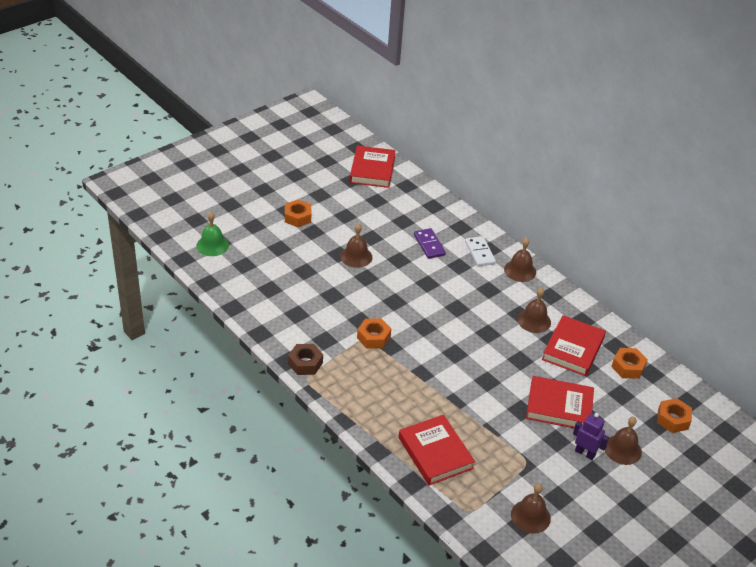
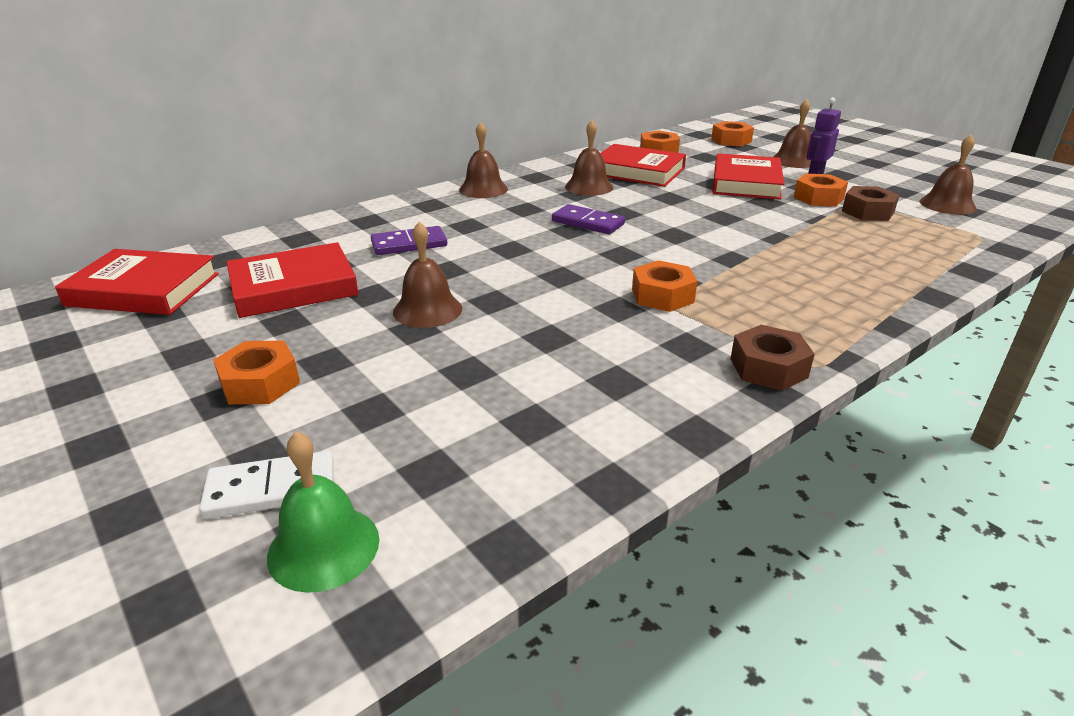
camera: 85 degrees left, 10 degrees down
(435, 453) = (896, 253): red book -> red book (293, 287)
(468, 316) = (588, 223): none -> purple domino
(479, 253) = (438, 210): white domino -> white domino (271, 489)
(508, 462) = (867, 212): none -> brown nut
(532, 441) = (818, 198): none -> orange nut

